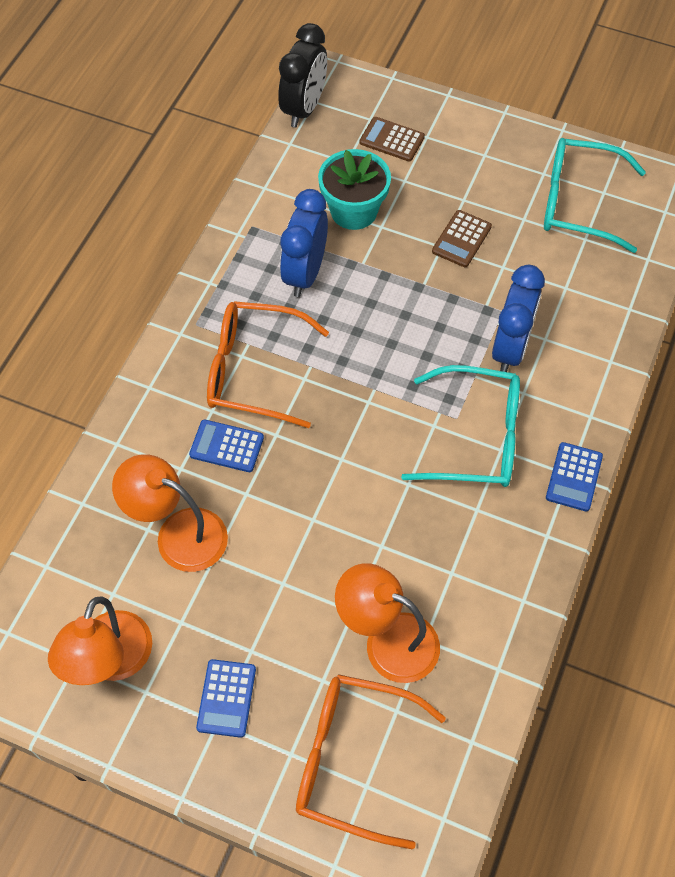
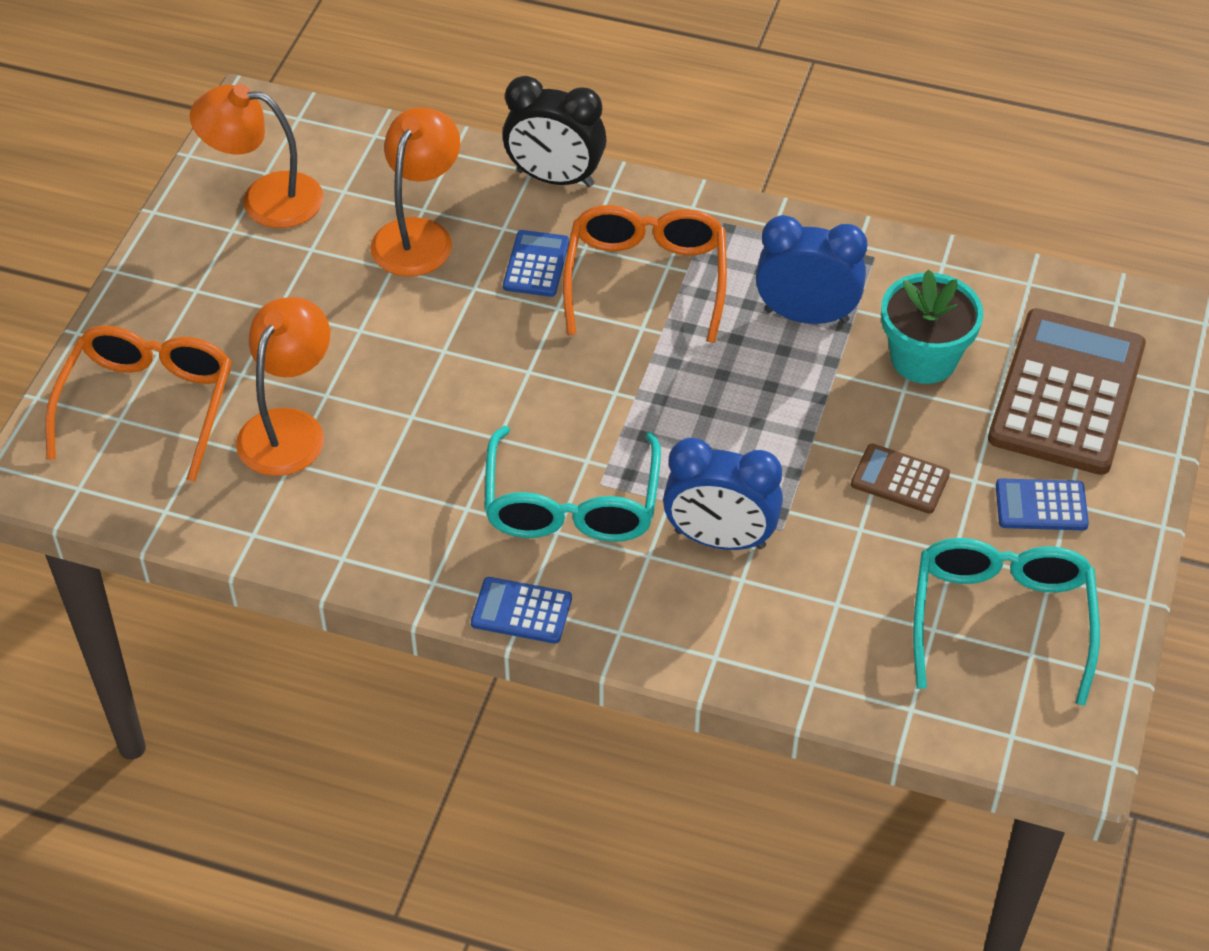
camera: 85 degrees right, 10 degrees down
(226, 698) = (222, 294): blue calculator -> blue calculator (1041, 505)
(304, 108) = (1098, 293): black clock -> black clock (555, 178)
(392, 140) = (1067, 393): brown calculator -> brown calculator, size x2.18

